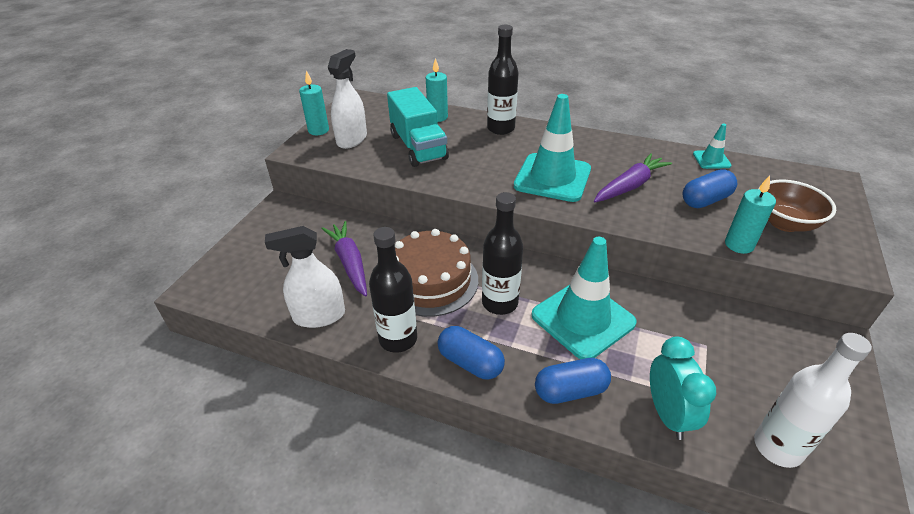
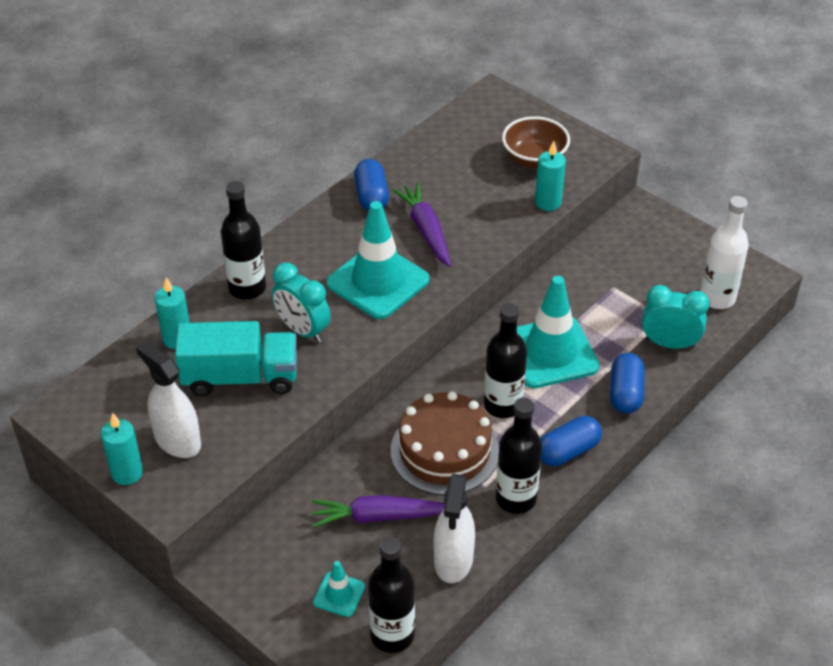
camera: 70 degrees left, 5 degrees up
(238, 300) = (392, 635): none -> black bottle
(478, 159) = (302, 330): none -> turquoise clock
(705, 200) = (477, 190): blue capsule -> blue capsule (371, 196)
(711, 160) = (416, 152): turquoise traffic cone -> turquoise traffic cone (339, 594)

